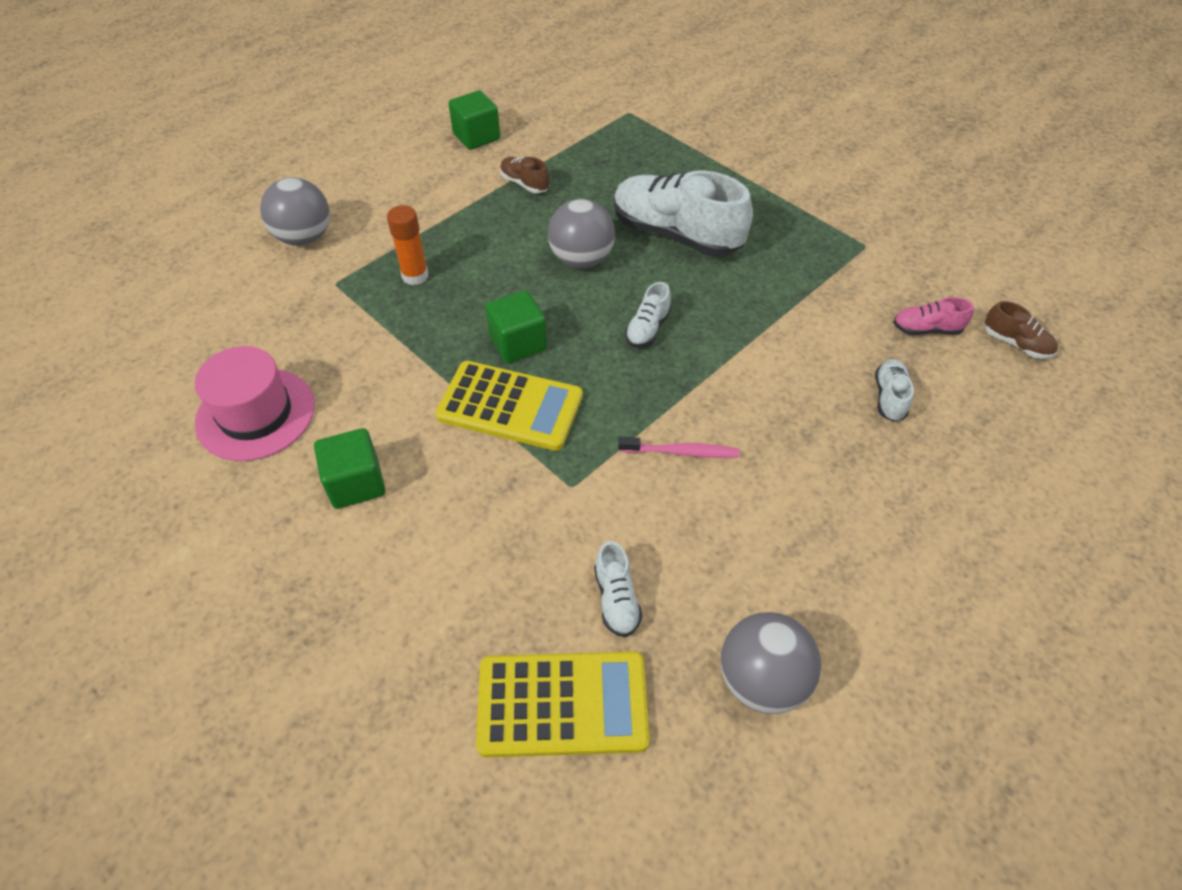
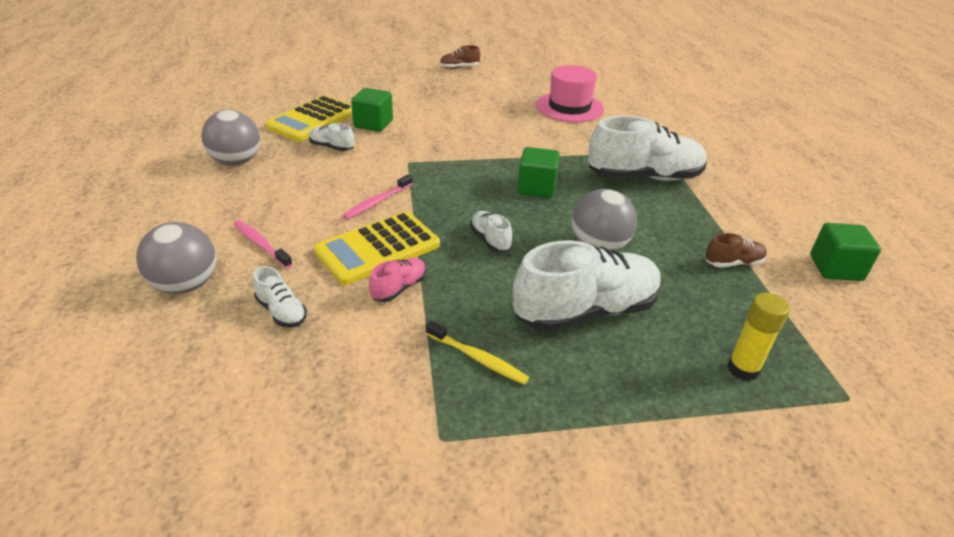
camera: 125 degrees right, 15 degrees down
(304, 237) = (723, 155): grey ball -> grey ball (186, 285)
(356, 483) = (491, 116): green cube -> green cube (373, 124)
(415, 276) = (644, 177): orange glue stick -> white shoe
(510, 406) = (487, 166): yellow calculator -> yellow calculator (377, 248)
(651, 153) = (743, 369): none -> yellow glue stick
(788, 263) = (478, 358): none -> yellow toothbrush
(848, 489) = (261, 244): none -> pink toothbrush
(926, 329) = (298, 390): pink shoe -> pink shoe (399, 288)
(1016, 344) = (198, 444): brown shoe -> brown shoe (459, 67)

